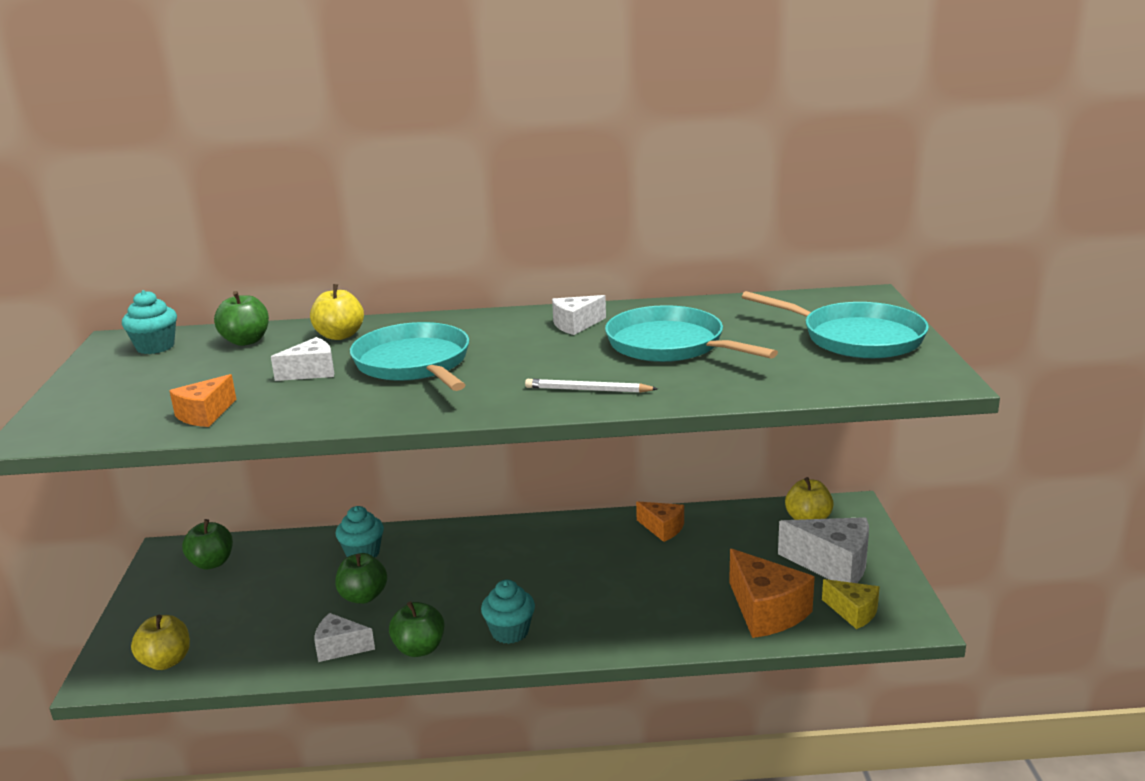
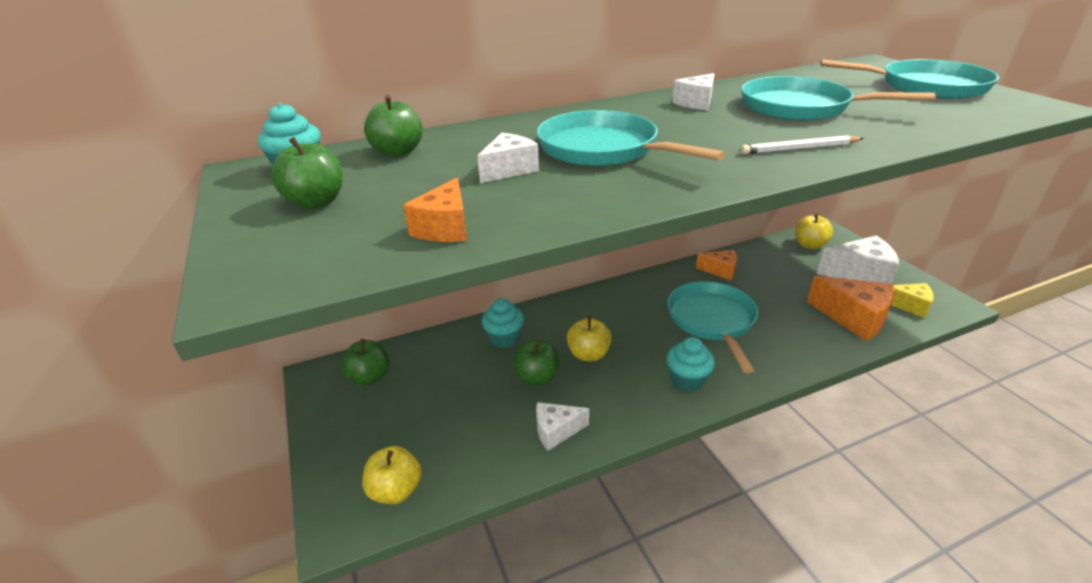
camera: 20 degrees left, 10 degrees up
(340, 335) = (491, 136): yellow apple -> yellow apple (588, 354)
(419, 649) = (627, 414): green apple -> green apple (316, 202)
(597, 579) = (712, 320): none -> turquoise pan

